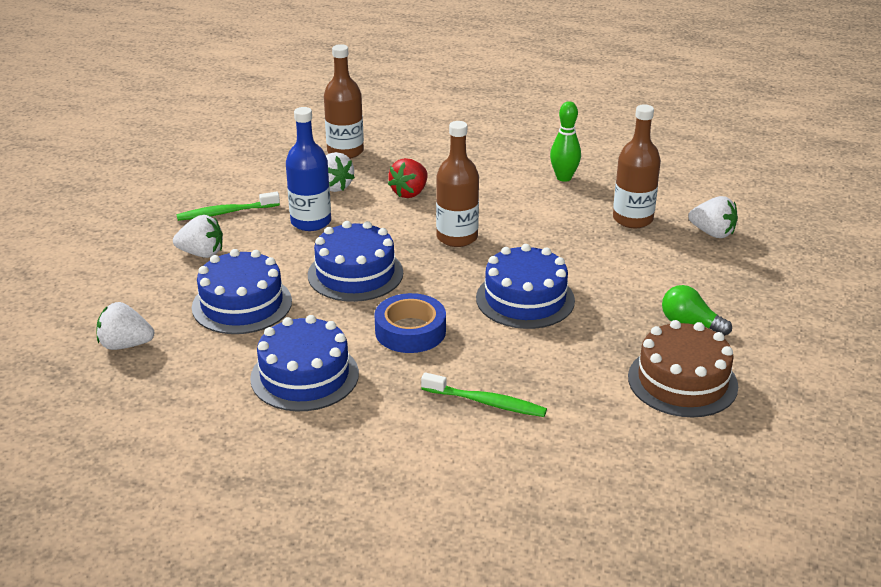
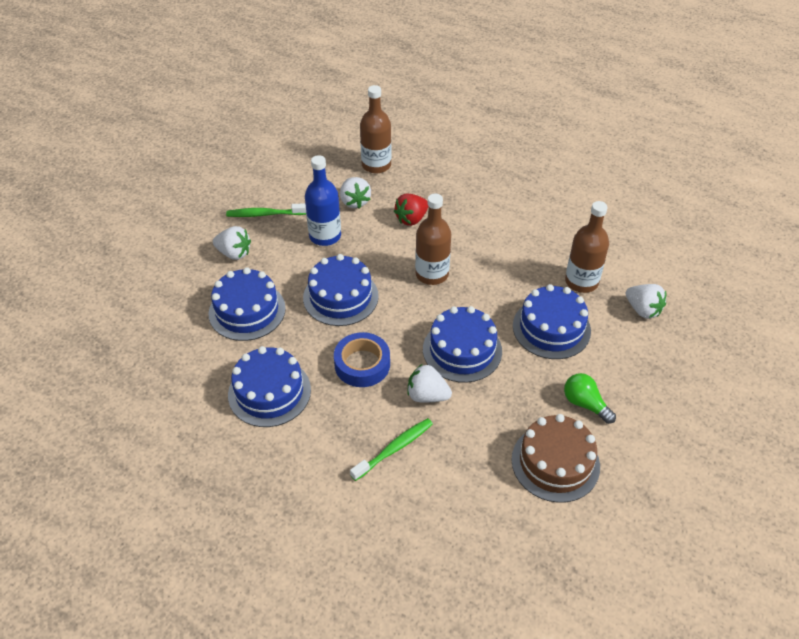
camera: 15 degrees right, 15 degrees up
(125, 345) = (153, 333): white strawberry -> white strawberry (427, 395)
(486, 402) = (394, 449): green toothbrush -> green toothbrush turned 75 degrees counterclockwise
(564, 177) = (541, 225): green bowling pin -> none
(619, 264) = (551, 328): none -> blue cake

